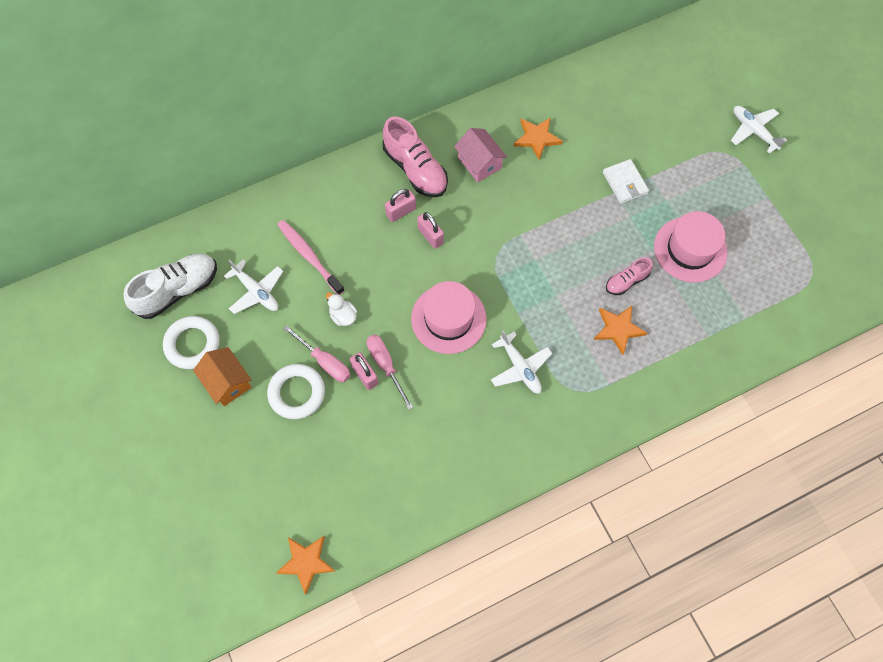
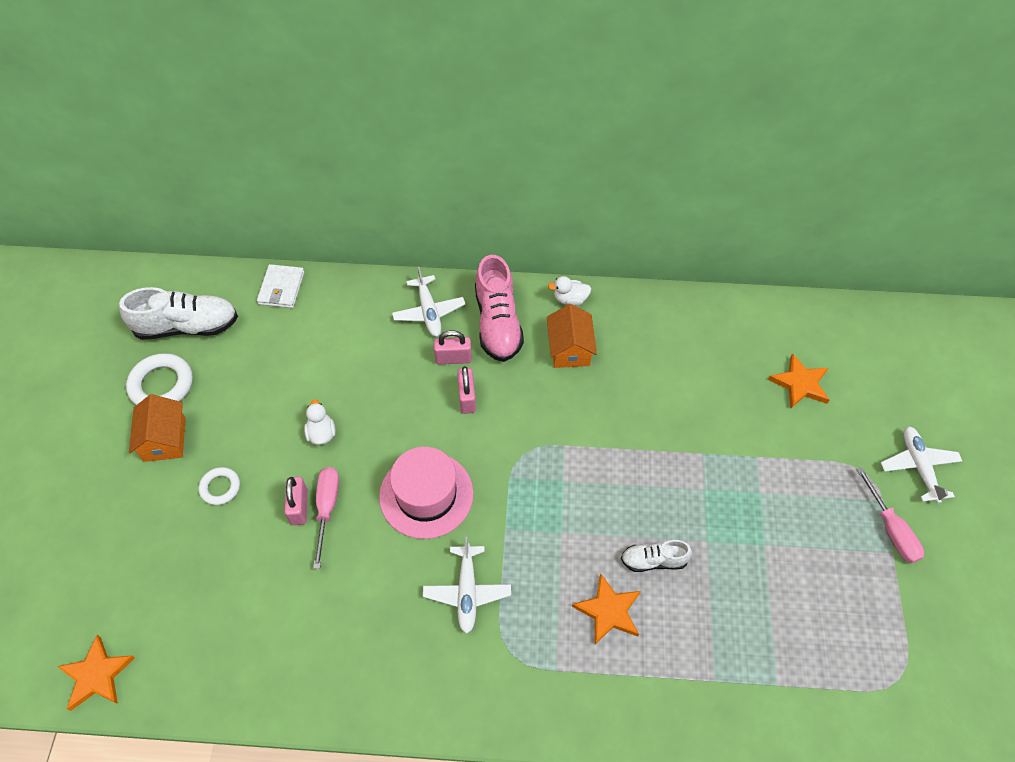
camera: 30 degrees right, 10 degrees down
(256, 292) = (257, 365): white plane -> white plane (429, 312)
(297, 393) = (220, 487): white ring -> white ring, size x0.59
(309, 256) = (332, 357): pink toothbrush -> none
(325, 361) = (270, 470): pink screwdriver -> pink screwdriver (890, 529)
(456, 125) = (570, 299): none -> white duck
(479, 163) = (569, 349): pink house -> orange house
(536, 138) = (649, 353): orange star -> orange star (800, 384)
(624, 183) = (721, 449): white wallet -> white wallet (281, 288)
(626, 281) = (653, 560): pink shoe -> white shoe
(690, 249) = (755, 564): pink hat -> none

